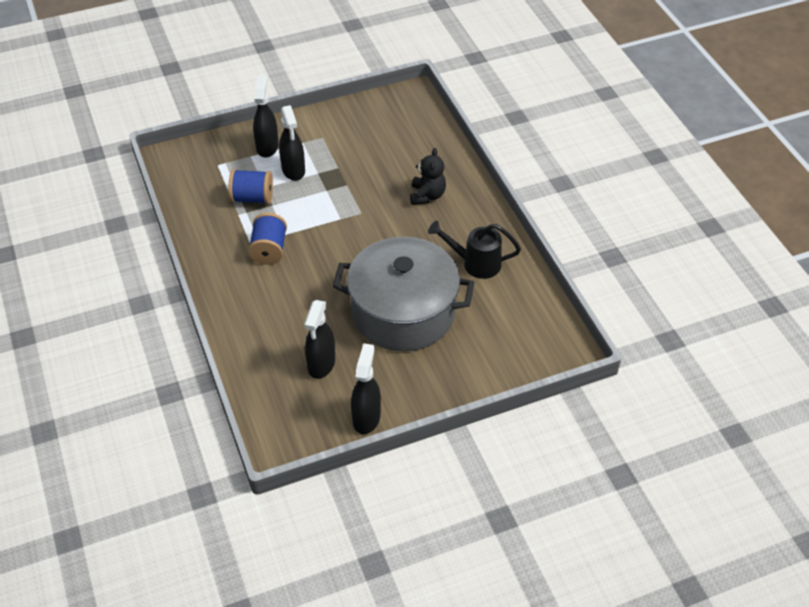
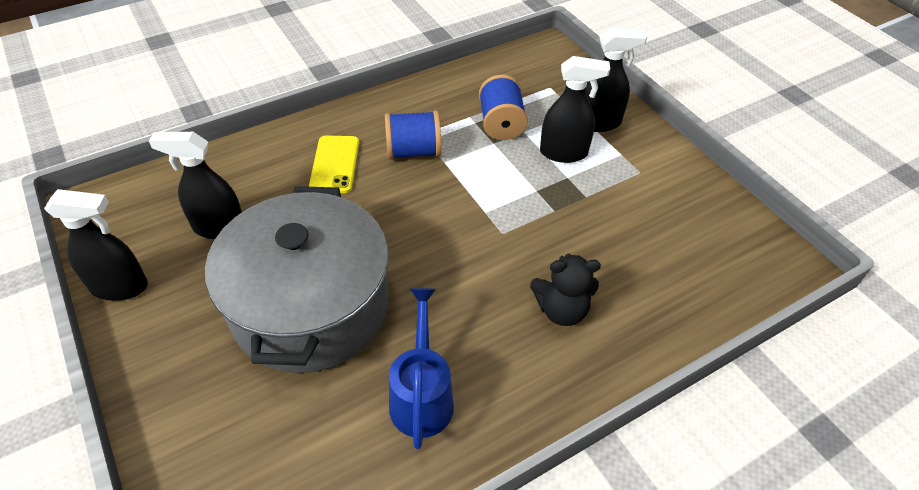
camera: 80 degrees right, 0 degrees up
(271, 296) = (335, 164): none -> yellow phone
(293, 170) = (564, 153): black spray bottle -> black spray bottle turned 150 degrees counterclockwise
(475, 263) = (422, 396): black watering can -> blue watering can

